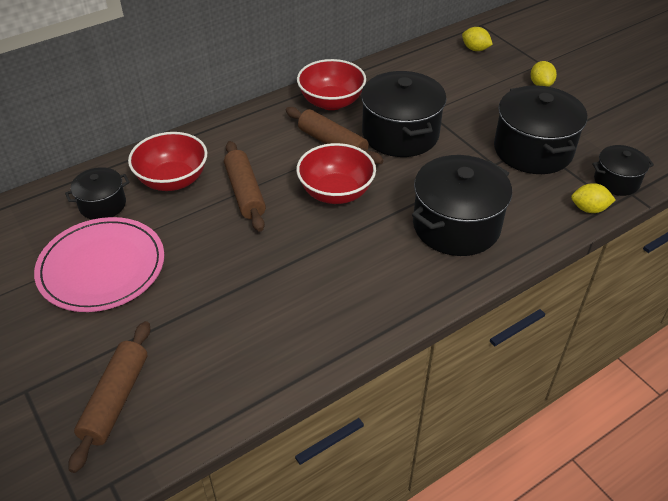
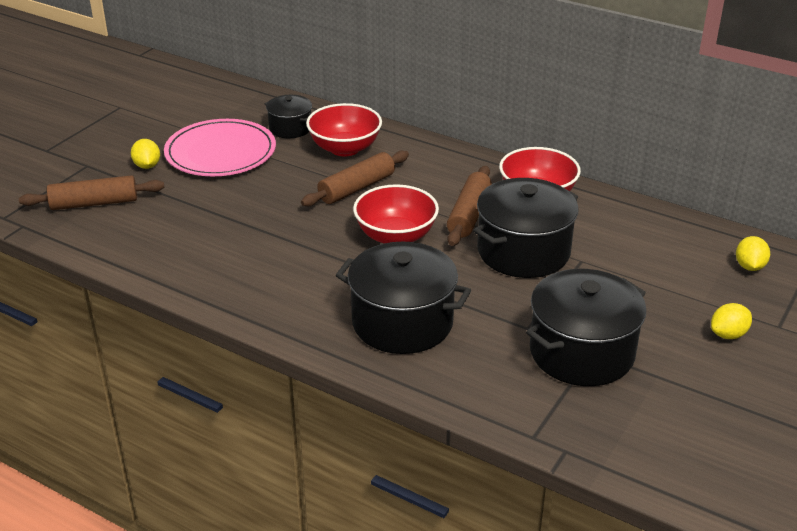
camera: 65 degrees right, 10 degrees down
(589, 209) = (505, 417): yellow lemon -> yellow lemon (147, 166)
(616, 181) = (579, 433): black pot -> none

